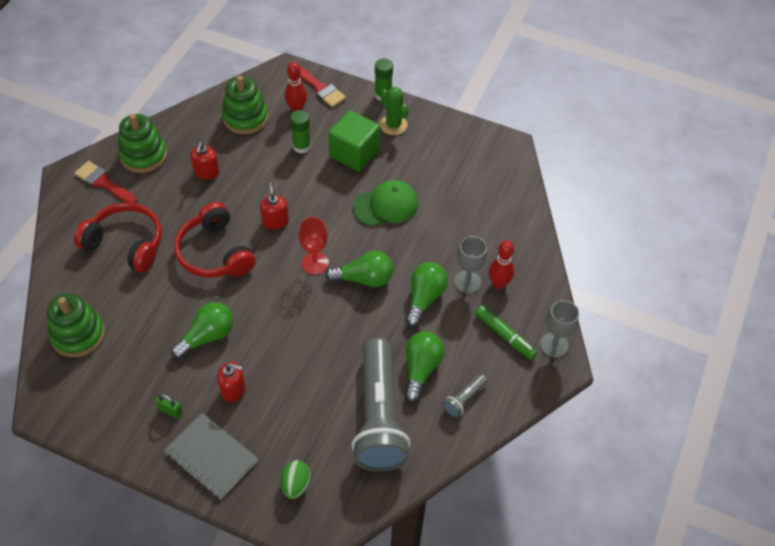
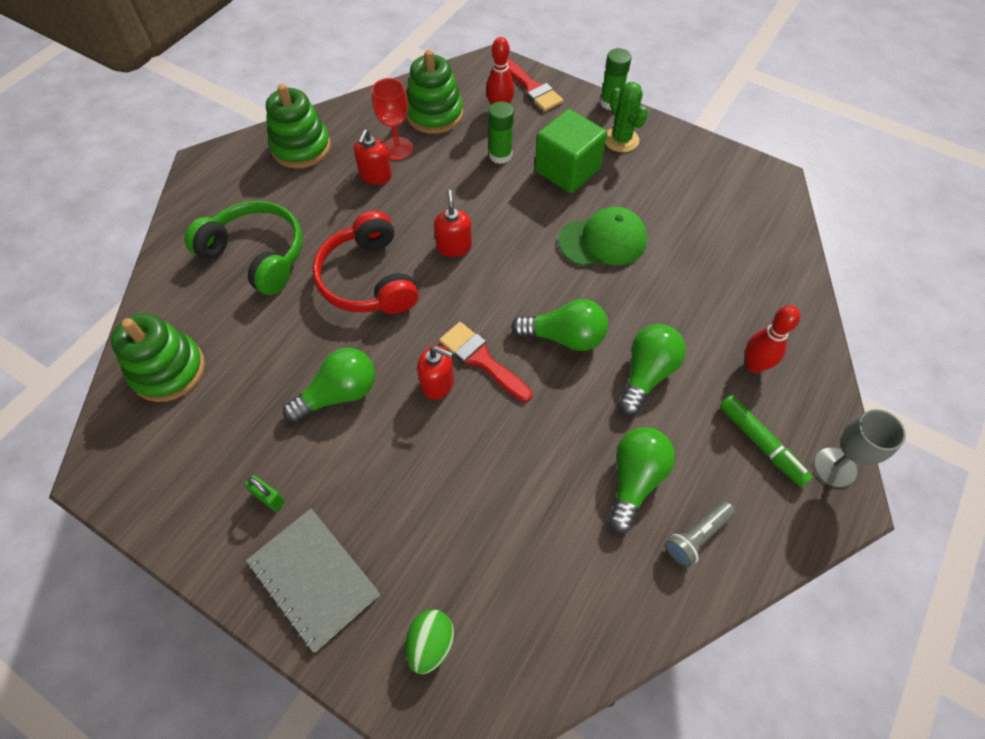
camera: 10 degrees right, 5 degrees up
(103, 182) = (245, 176): red brush -> red brush (481, 359)
(126, 243) = (256, 255): red headphones -> green headphones
(233, 389) = (362, 477): red soap dispenser -> red soap dispenser (437, 383)
(315, 263) = (499, 308): red goblet -> red goblet (397, 148)
(379, 417) = (568, 548): grey flashlight -> none
(467, 282) = (709, 357): grey goblet -> none

